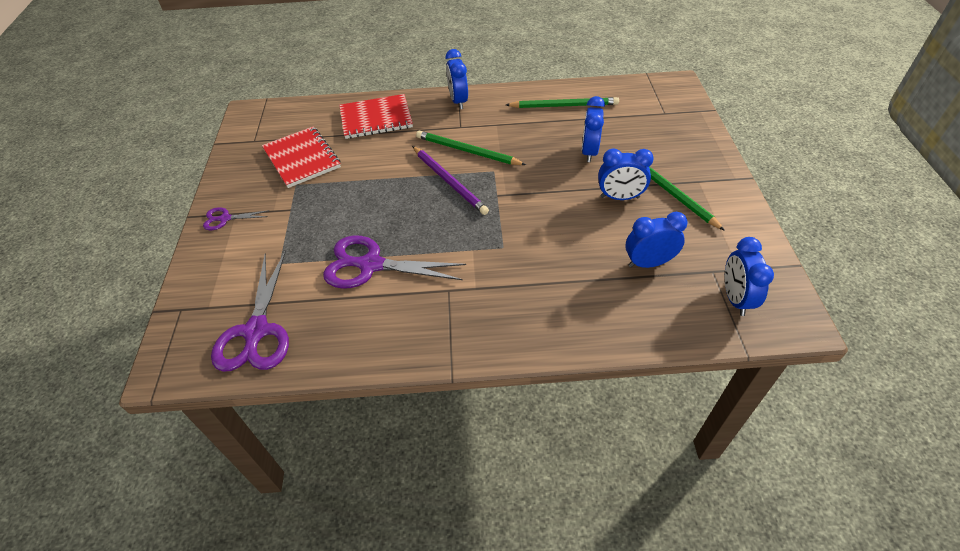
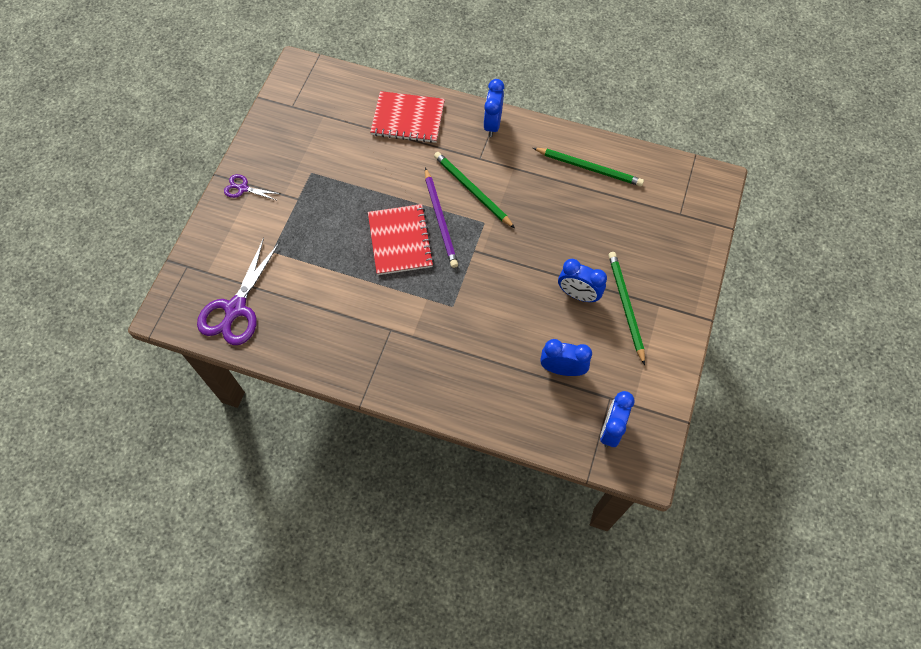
camera: 20 degrees right, 15 degrees up
(302, 158) = (326, 144): red notebook -> red notebook (400, 241)
(371, 265) = (341, 282): purple scissors -> none
(589, 152) = (580, 233): blue clock -> none

